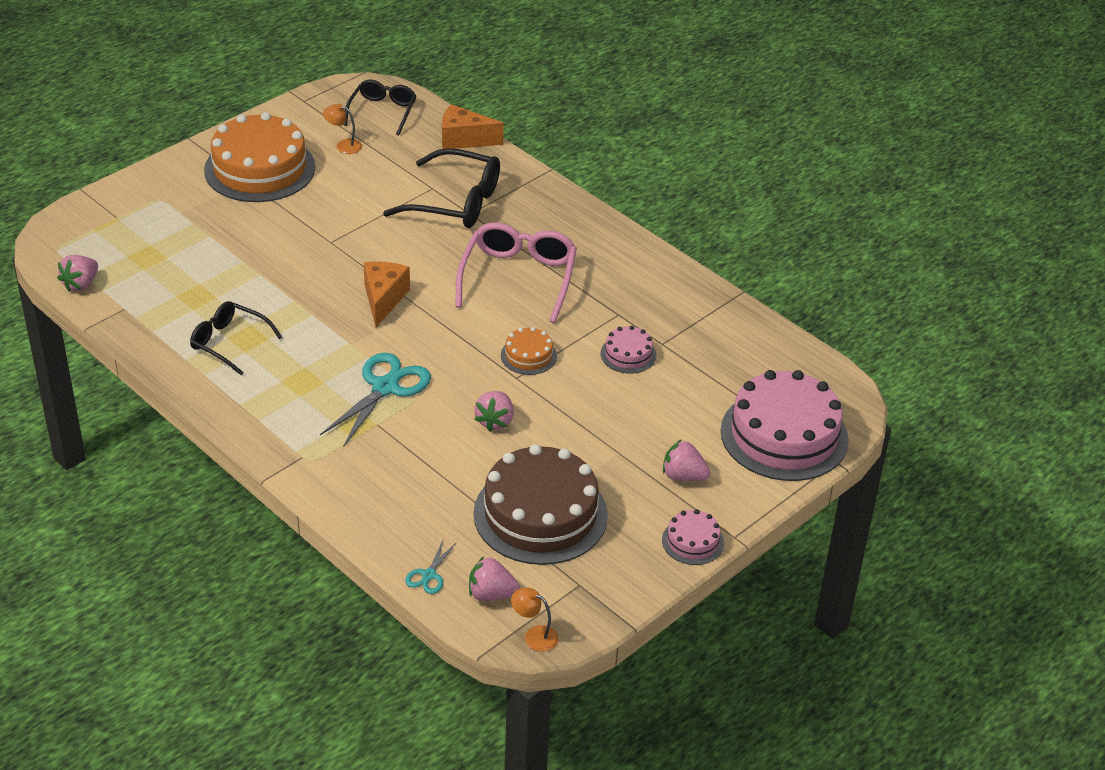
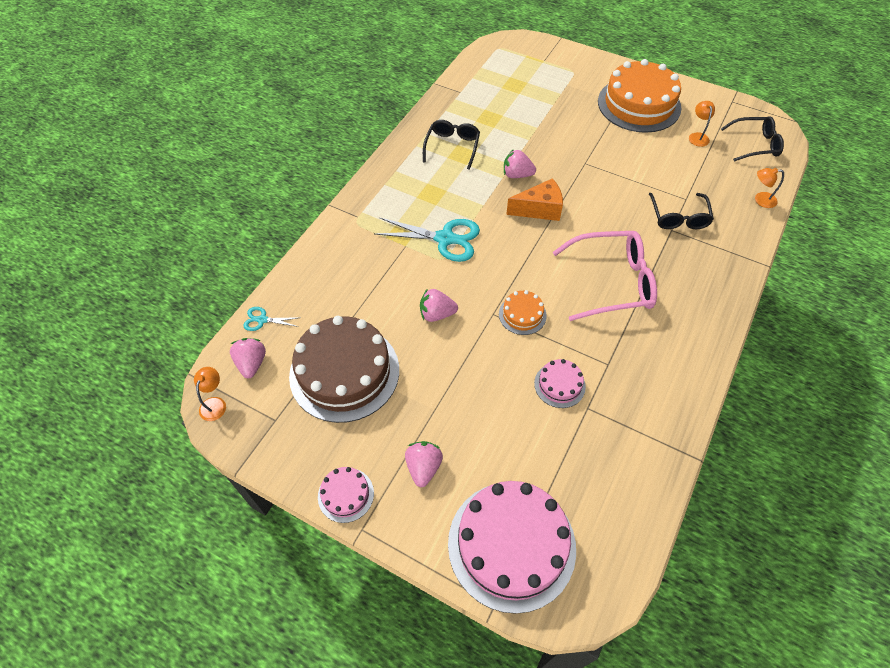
camera: 75 degrees right, 15 degrees up
(81, 284) = (472, 67): pink strawberry -> pink strawberry (517, 175)
(456, 202) = (678, 217): black glasses -> black glasses, size x0.64
(464, 140) = (760, 200): orange cheese -> orange lamp

